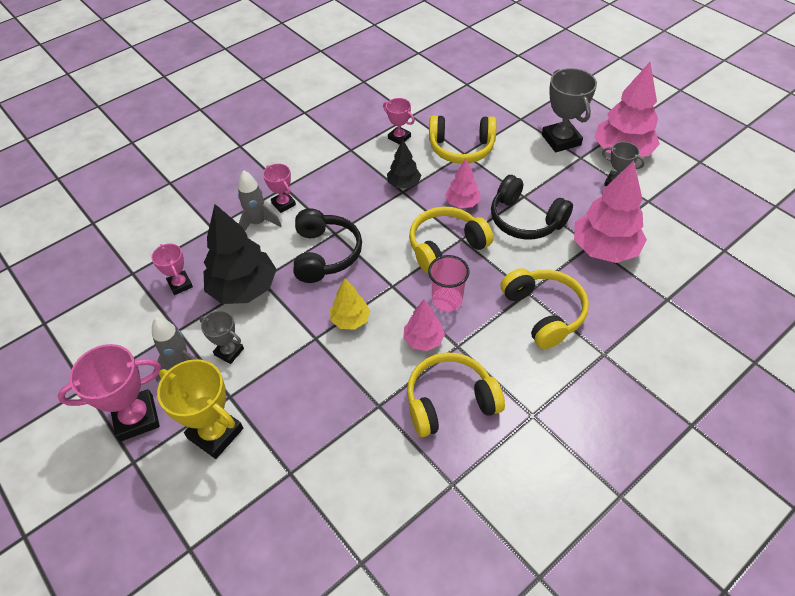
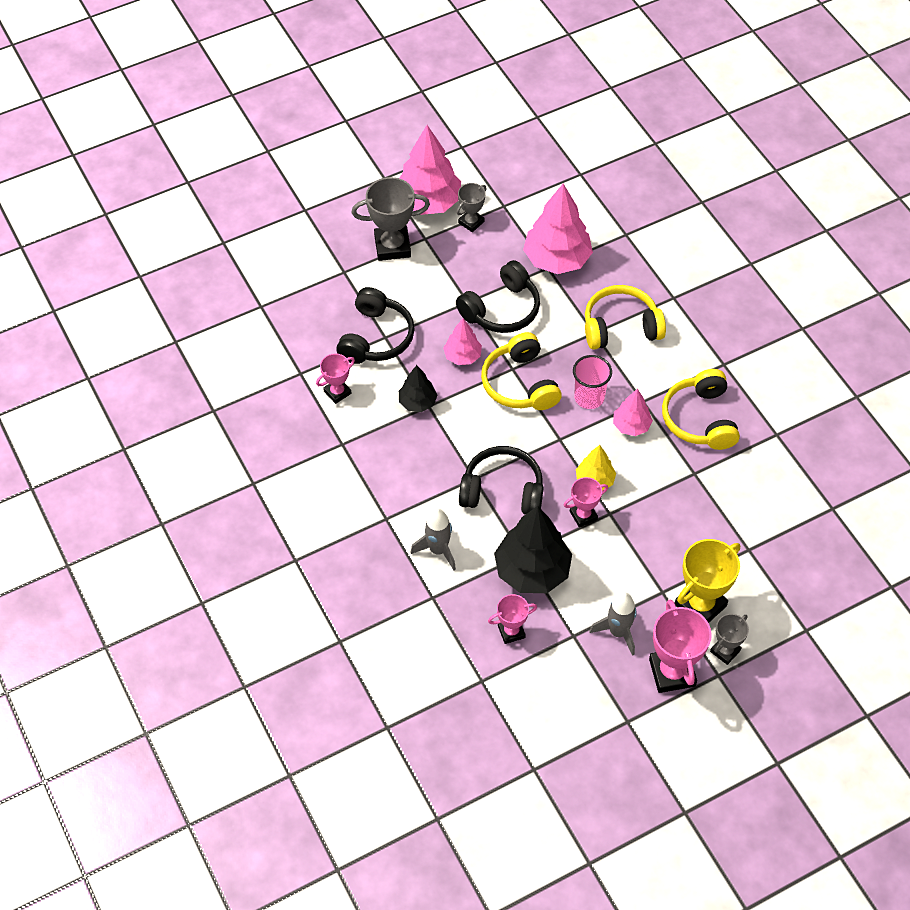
camera: 80 degrees left, 5 degrees up
(229, 352) = (611, 589): grey trophy -> grey trophy (725, 651)
(283, 204) = (414, 522): pink trophy -> pink trophy (583, 515)
(461, 148) = (376, 337): yellow headphones -> black headphones

